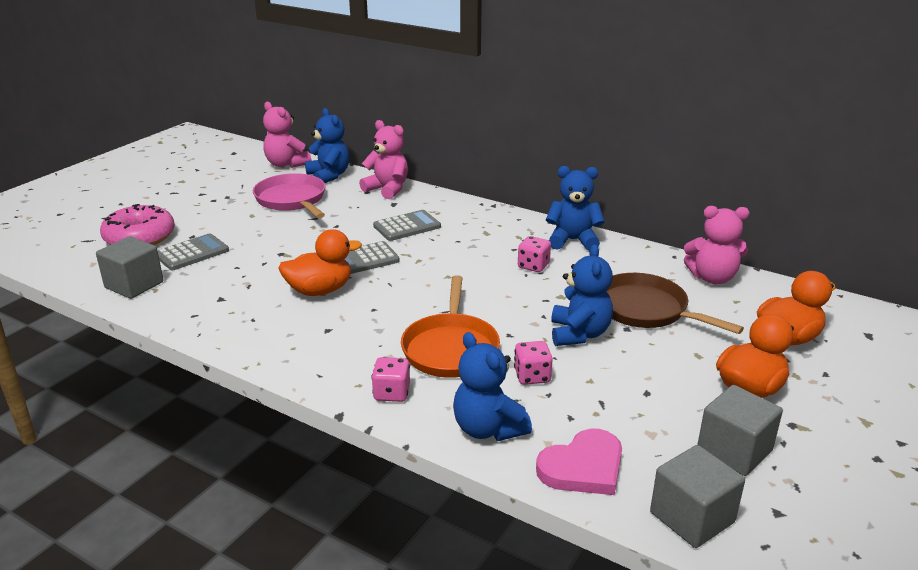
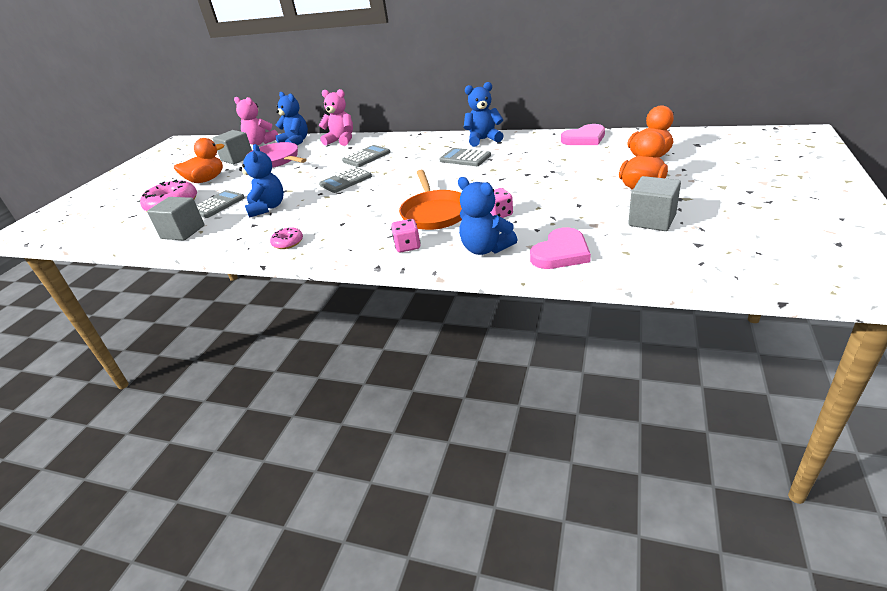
camera: 10 degrees left, 5 degrees up
(249, 341) = (288, 242): none -> pink donut
(320, 290) = (324, 204): orange duck -> orange duck (206, 180)
(533, 266) = (465, 158): pink dice -> grey calculator
(579, 334) = (516, 186): blue teddy bear -> blue teddy bear (267, 208)
(646, 310) = (552, 163): brown pan -> none
(692, 517) = (646, 260): grey cube -> grey cube (237, 158)
(712, 278) = (584, 138): pink teddy bear -> pink heart

